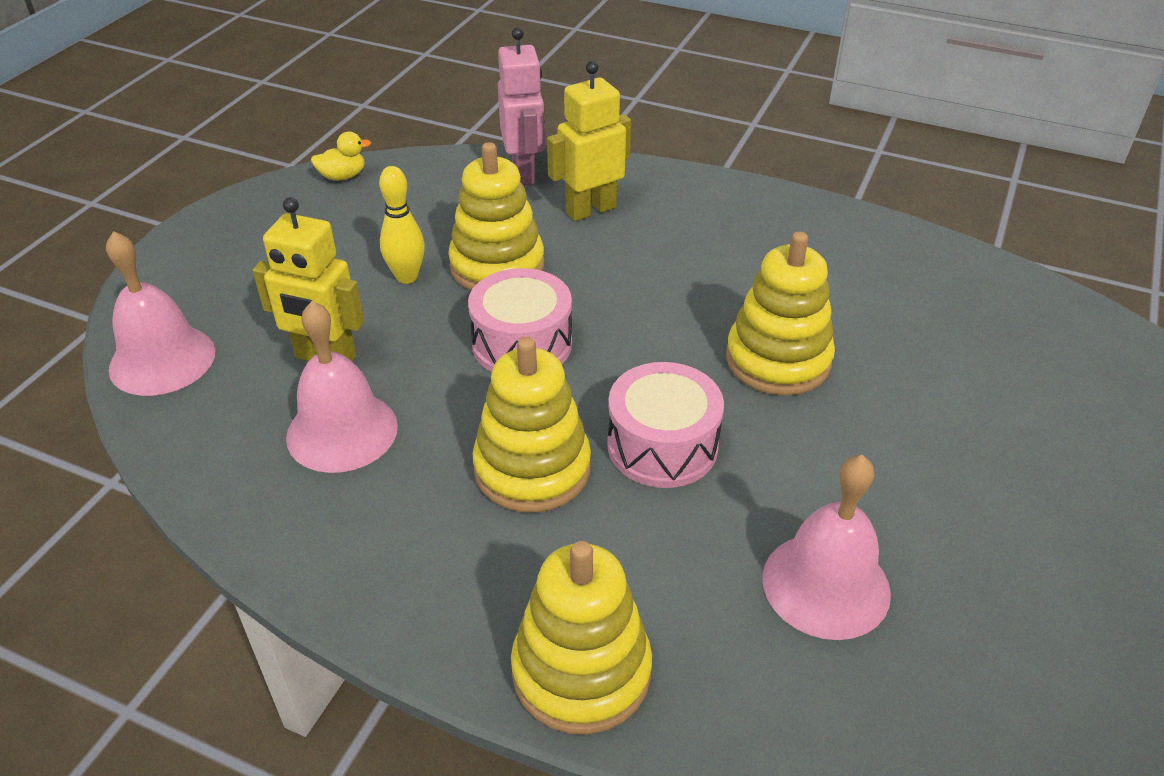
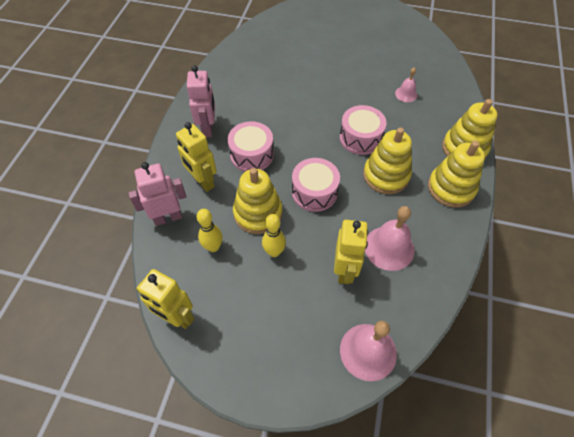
camera: 100 degrees left, 15 degrees up
(343, 176) = (176, 317): yellow duck -> yellow robot
(447, 214) = (213, 247): none -> yellow bowling pin
(644, 271) = (252, 155): none -> pink drum
(726, 222) = (208, 128): none -> pink robot
(778, 360) = (303, 108): yellow stacking toy -> yellow stacking toy (451, 188)
(826, 585) = (406, 94): pink bell -> pink bell, size x0.56

